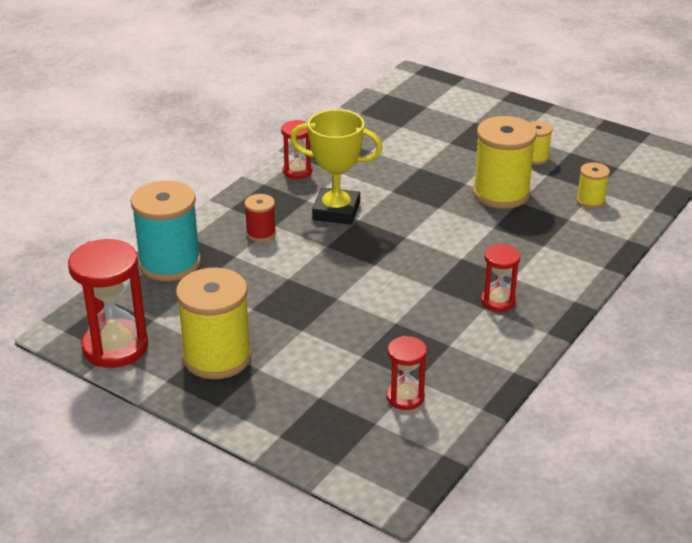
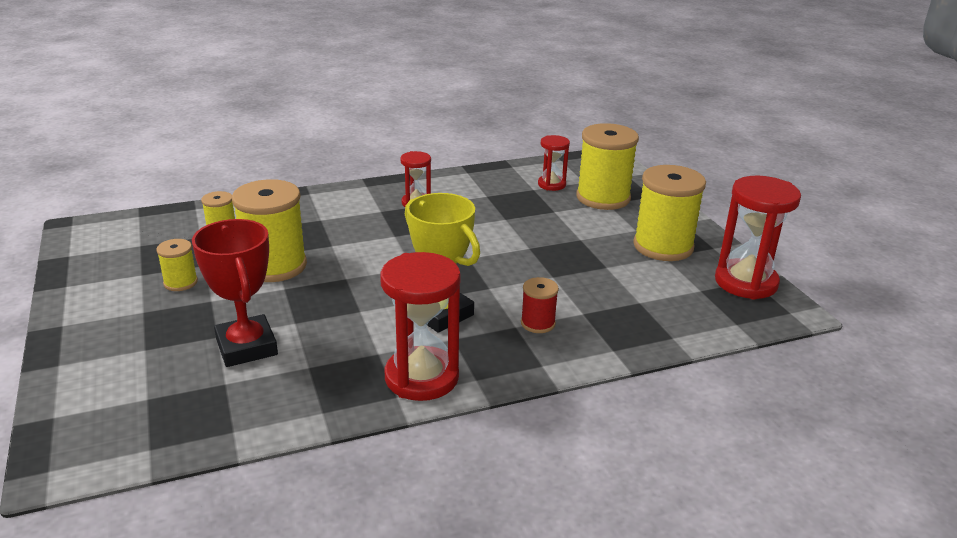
camera: 145 degrees left, 5 degrees down
(169, 263) = (654, 331): turquoise spool -> none
(297, 171) = (421, 377): red hourglass -> red hourglass, size x1.80
(330, 403) = (603, 198): none -> yellow spool
(422, 144) = (246, 347): none -> red trophy

